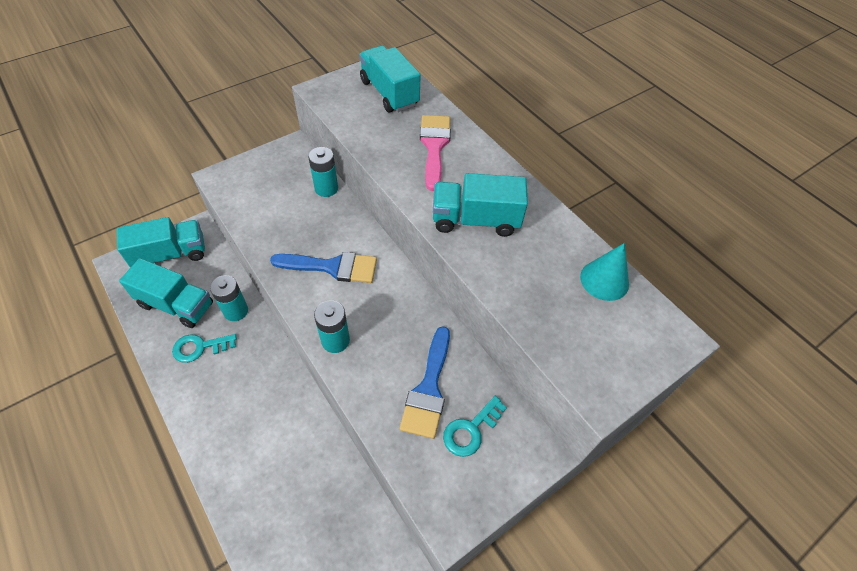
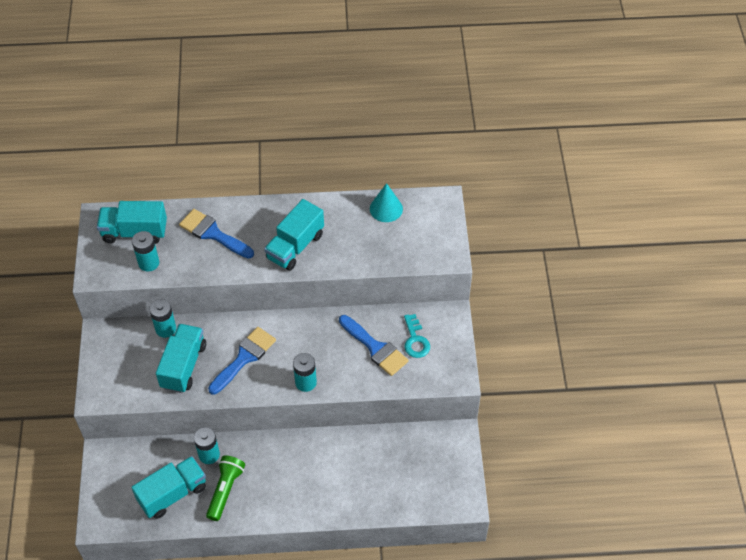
camera: 55 degrees left, 0 degrees up
(170, 254) = (116, 482): turquoise truck -> turquoise truck (183, 366)
(200, 347) = (225, 490): turquoise key -> green flashlight
(361, 118) = (148, 263): none -> turquoise battery
(434, 146) = (213, 233): pink brush -> blue brush

